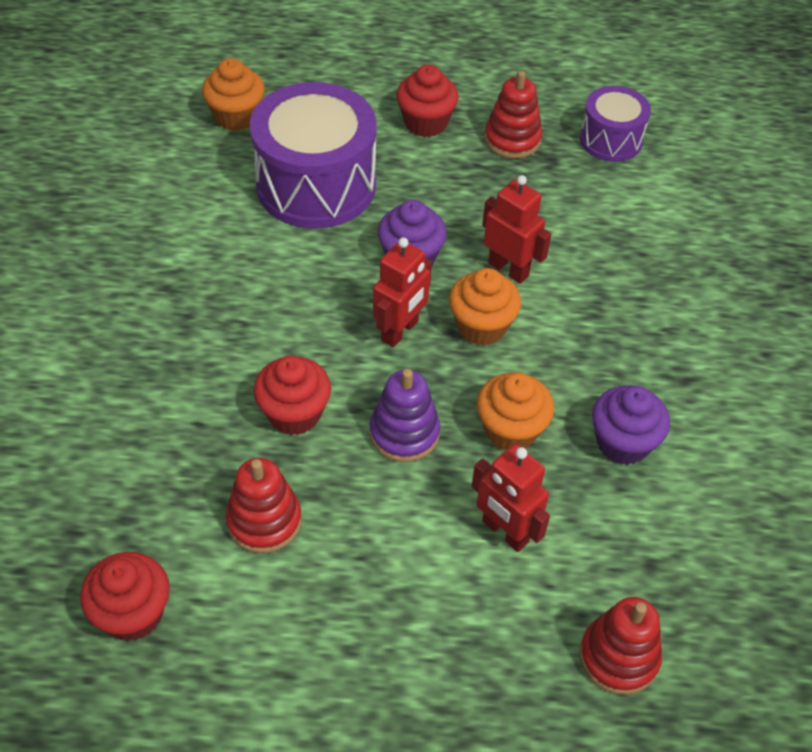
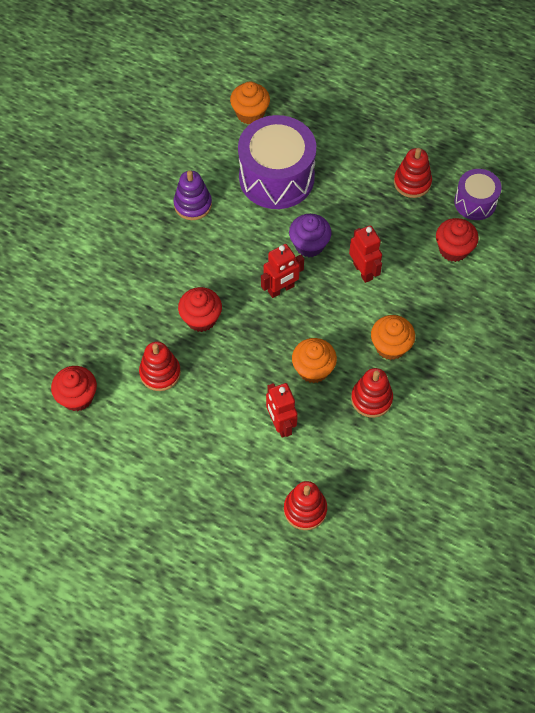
camera: 25 degrees right, 10 degrees up
(404, 433) = (254, 350): purple stacking toy -> purple stacking toy (193, 204)
(426, 123) = (364, 153): red cupcake -> red cupcake (453, 249)
(481, 326) = (328, 302): orange cupcake -> orange cupcake (390, 346)
(623, 443) = (371, 399): purple cupcake -> red stacking toy

